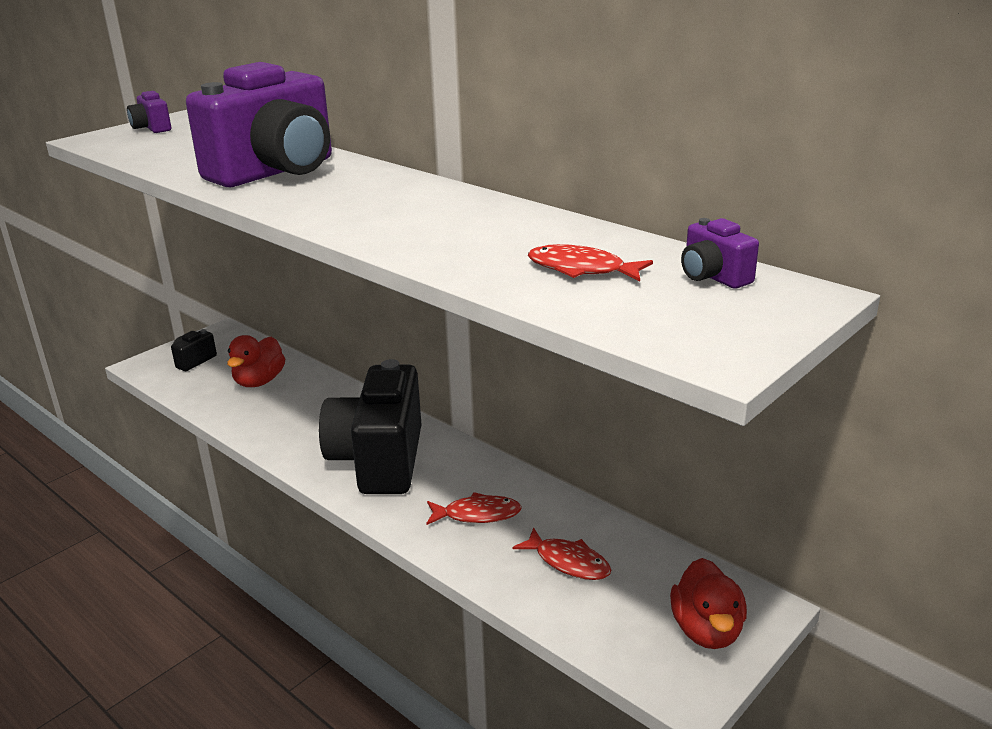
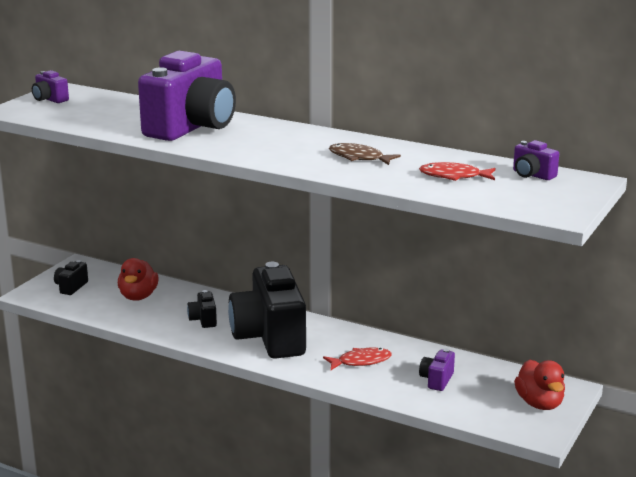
camera: 15 degrees left, 5 degrees down
(314, 423) = (203, 320): none -> black camera
(460, 228) = (359, 158): none -> brown fish
(568, 562) = (436, 380): red fish -> purple camera

